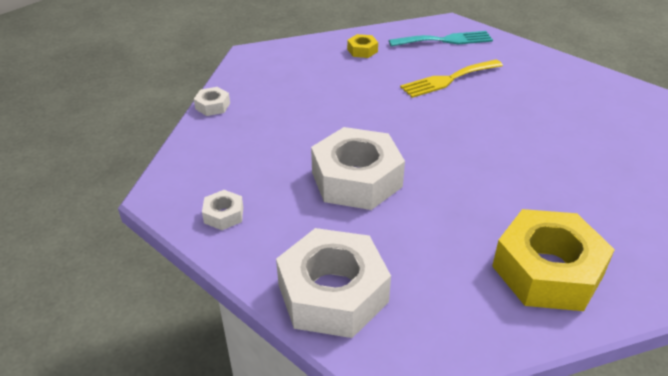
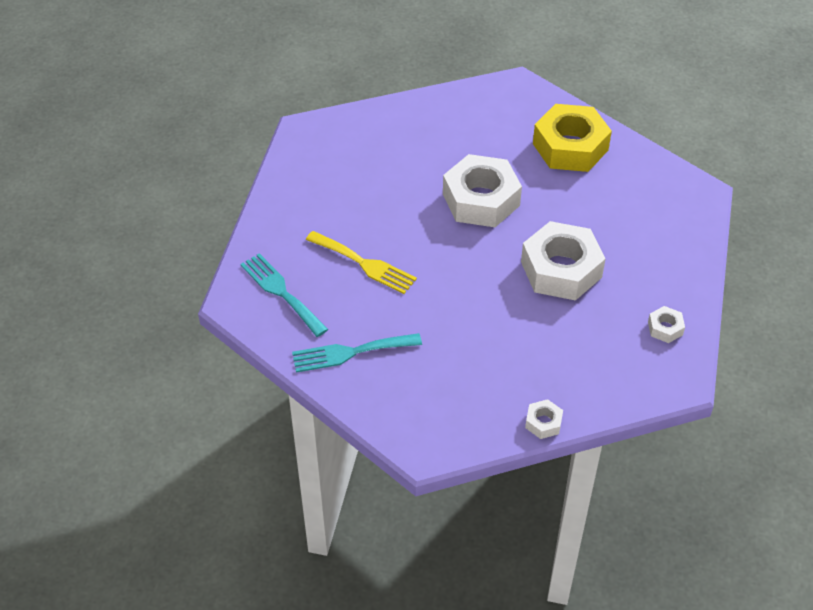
camera: 120 degrees left, 10 degrees up
(333, 293) = (677, 235): white nut -> white nut (481, 200)
(362, 50) = (350, 352): yellow nut -> turquoise fork

